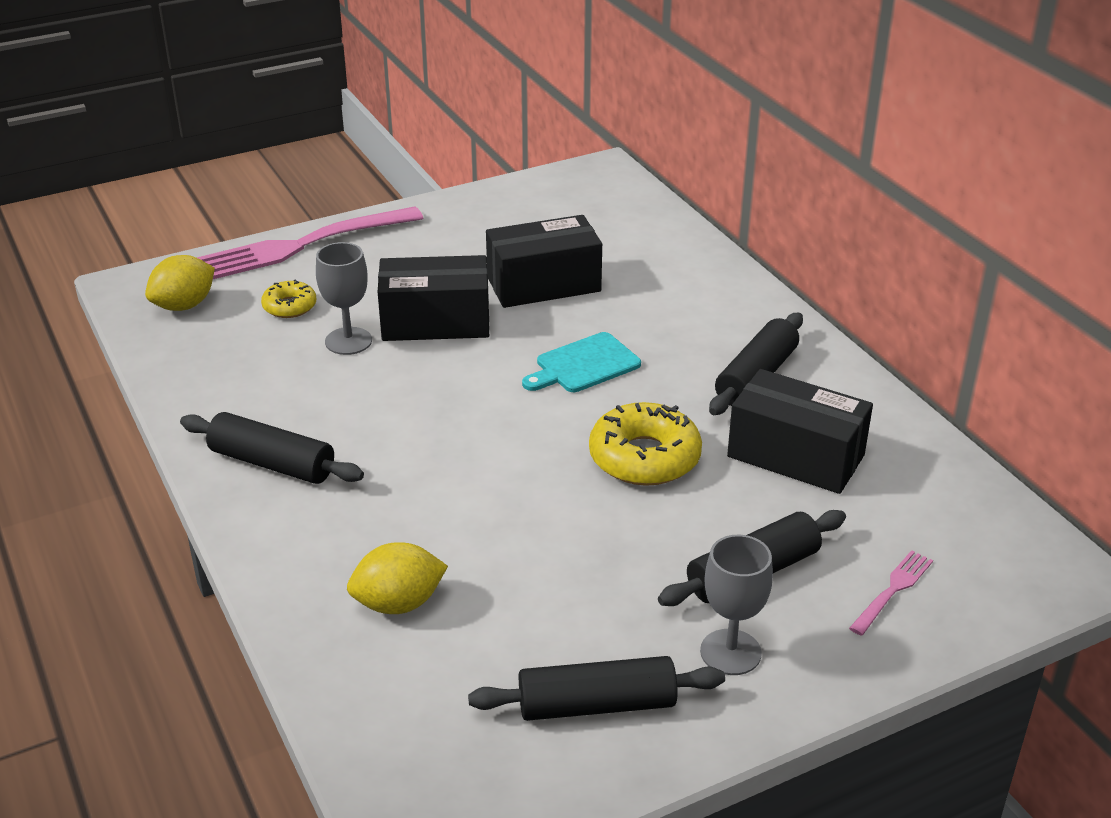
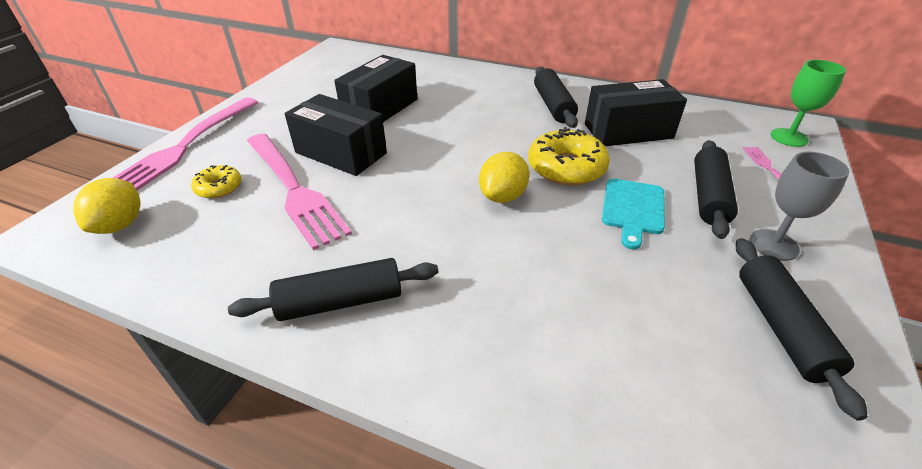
camera: 40 degrees left, 5 degrees up
(348, 341) = (294, 189): grey goblet -> pink fork
(398, 603) = (575, 347): yellow lemon -> yellow lemon (503, 196)
(435, 322) = (341, 153): black box -> black box turned 75 degrees clockwise
(584, 365) = (462, 137): turquoise cutting board -> turquoise cutting board (633, 209)
(597, 705) = (781, 327): black rolling pin -> black rolling pin turned 45 degrees counterclockwise
(1009, 576) = (788, 137): none -> green goblet

